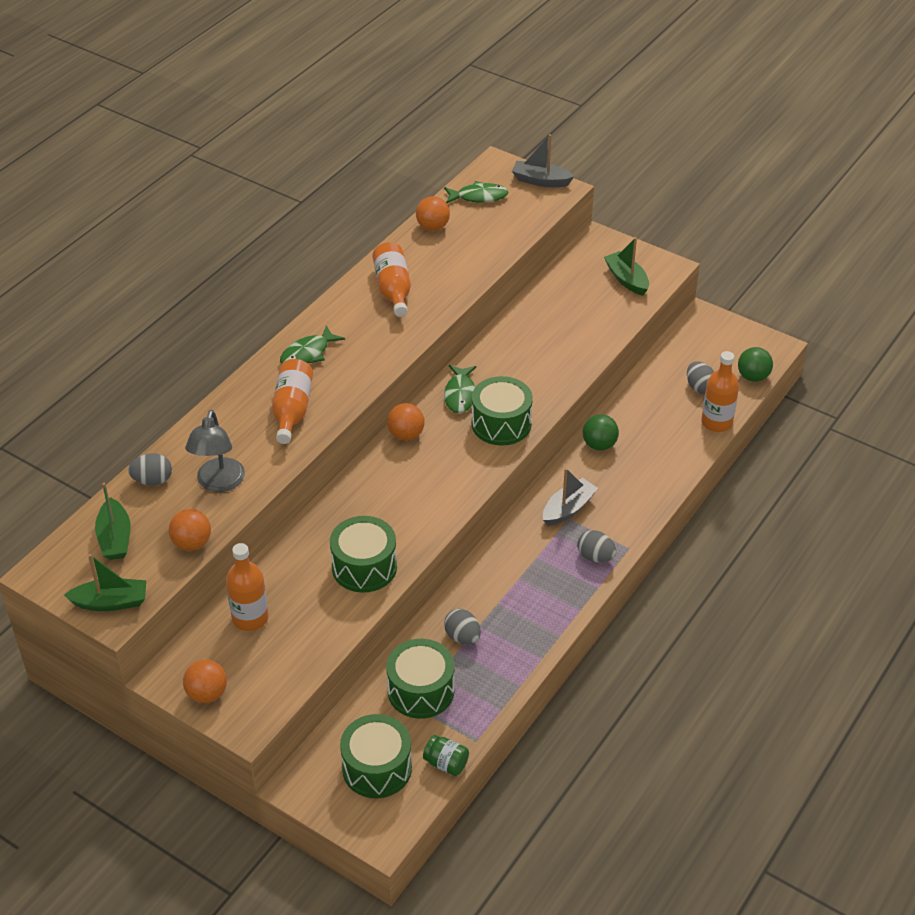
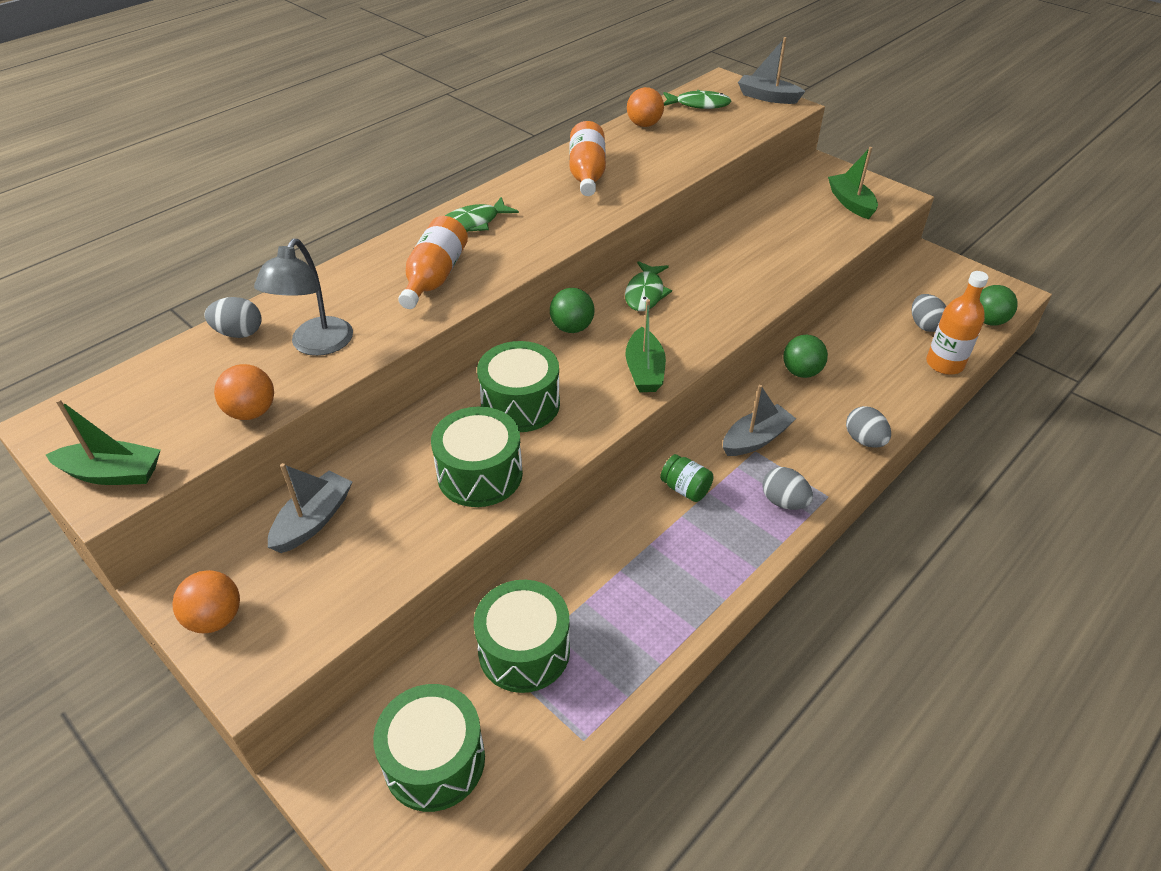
camera: 10 degrees right, 0 degrees up
(115, 538) = (161, 394): green boat -> green boat (644, 370)
(250, 618) = (313, 520): orange bottle -> grey boat
(406, 435) = (572, 328): orange ball -> green ball
(446, 763) = (534, 770): green jar -> green jar (685, 489)
(462, 637) = (595, 583): grey egg -> grey egg (864, 440)
(501, 424) = (687, 329): green drum -> green drum (520, 404)

